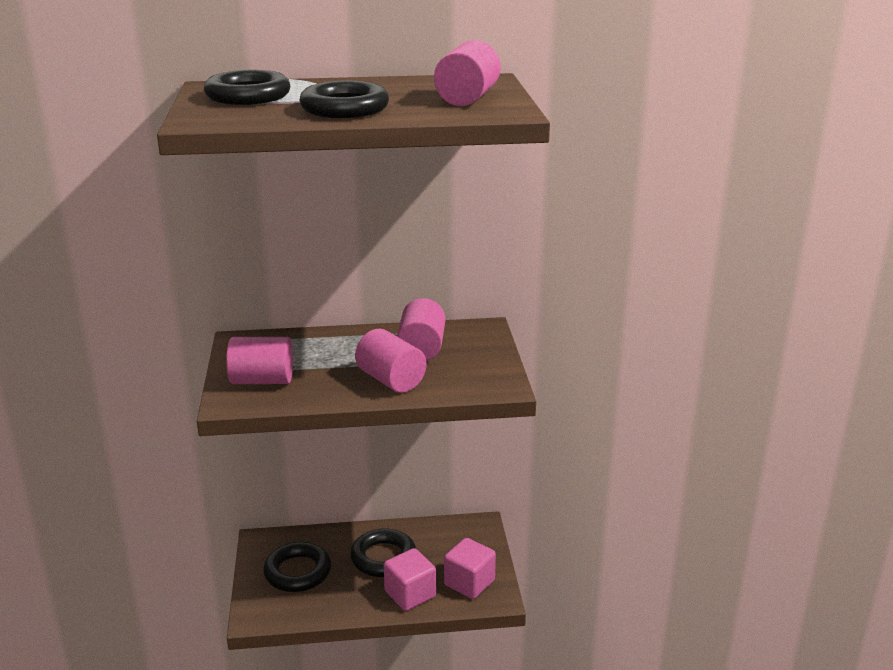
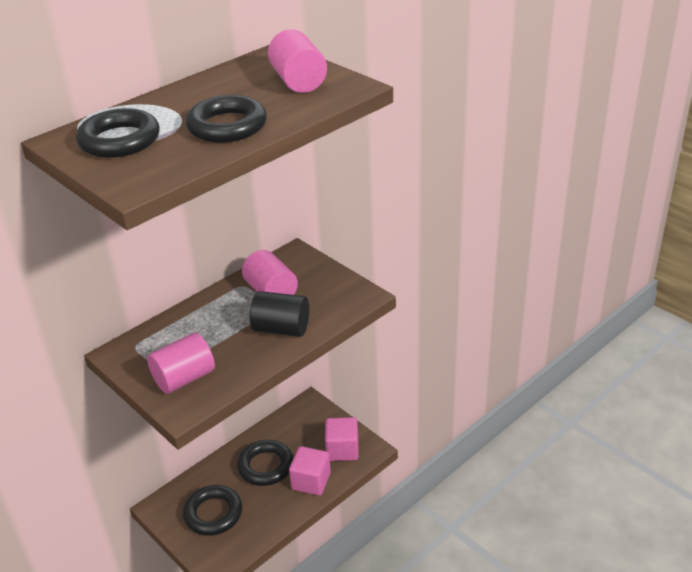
camera: 35 degrees left, 10 degrees up
(391, 380) = (281, 329): pink cylinder -> black cylinder

